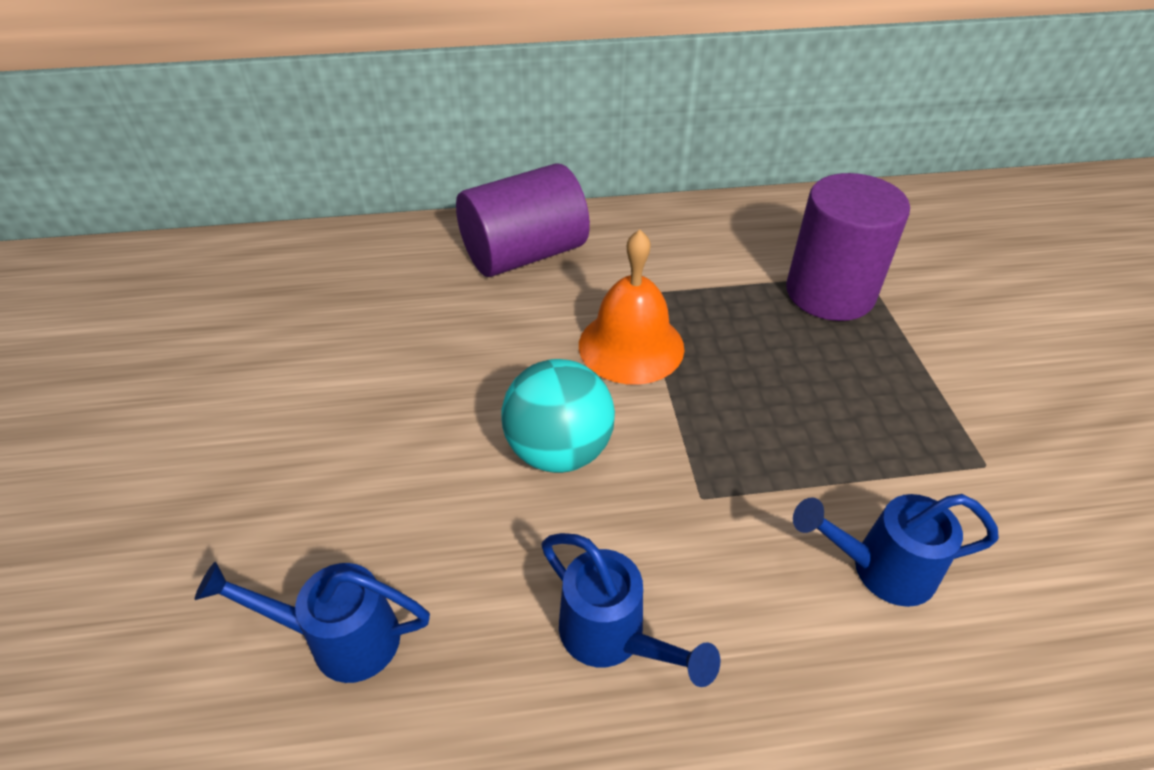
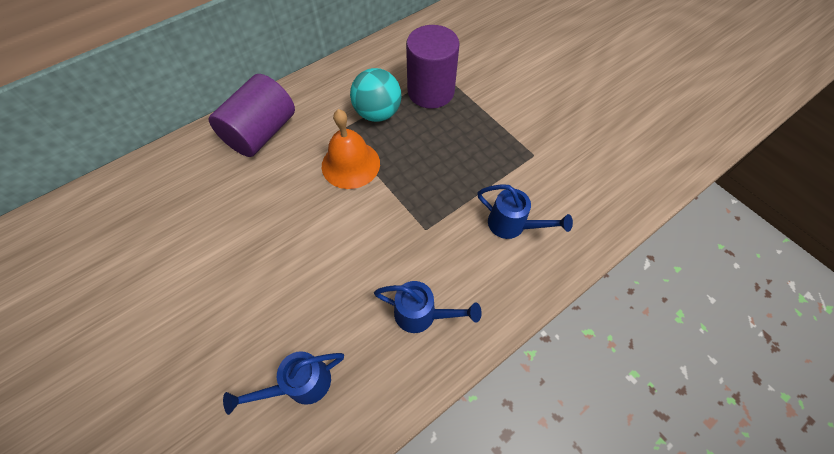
camera: 30 degrees left, 15 degrees up
(559, 451) = (347, 238): turquoise ball -> turquoise ball (378, 113)
(879, 569) = (513, 226): blue watering can -> blue watering can turned 120 degrees counterclockwise

